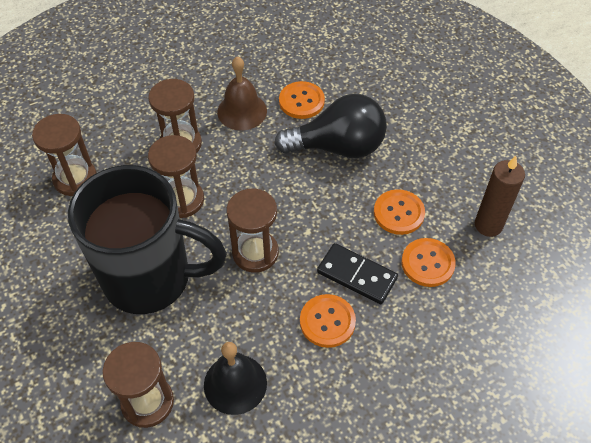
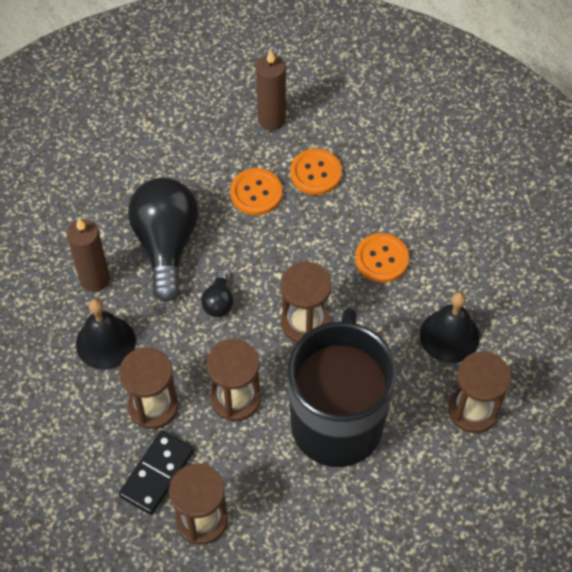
camera: 90 degrees left, 5 degrees up
(242, 111) = (105, 342): brown bell -> black bell
(279, 186) = (218, 302): none -> black light bulb
(301, 101) = (94, 279): orange button -> brown candle
(356, 275) = (330, 233): black domino -> black domino (157, 474)

